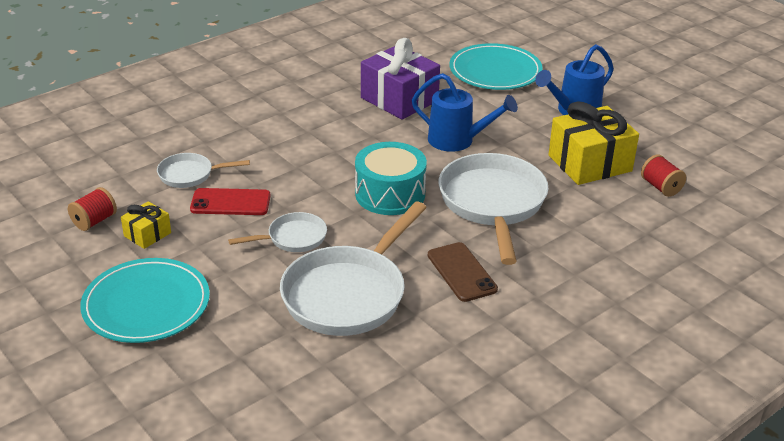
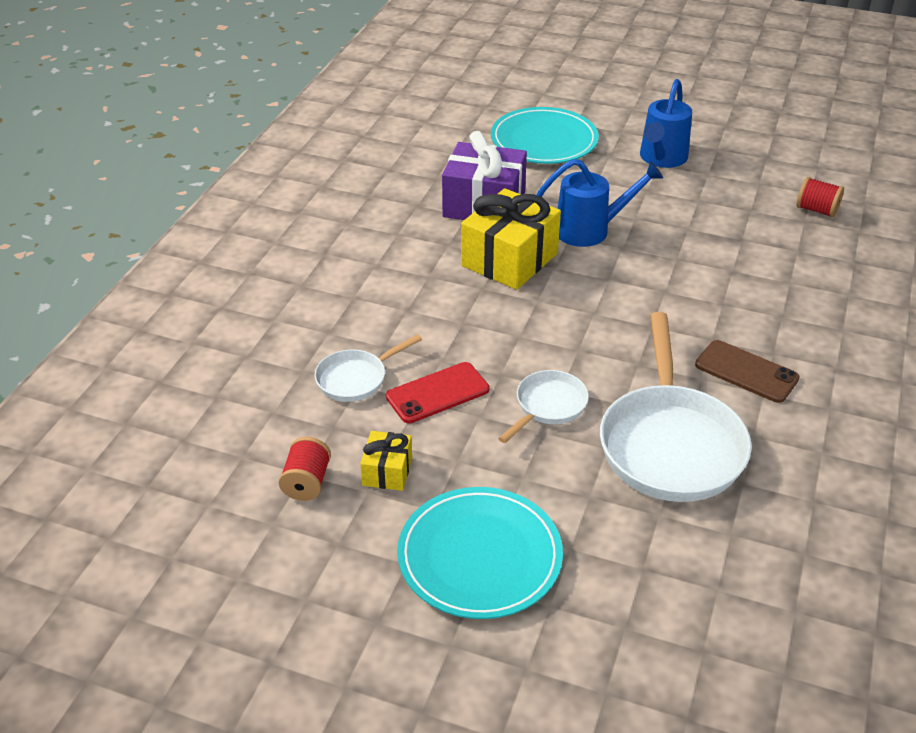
camera: 30 degrees left, 5 degrees up
(390, 194) = (589, 315): turquoise drum -> none
(492, 204) = (695, 286): white pan -> none
(590, 163) = (733, 209): yellow gift -> yellow gift (509, 259)

